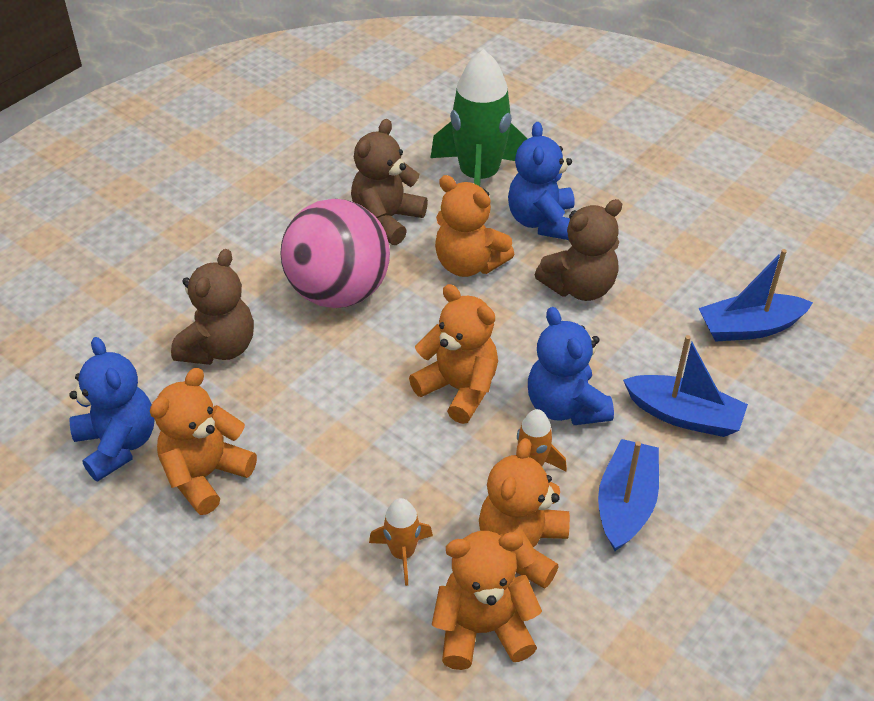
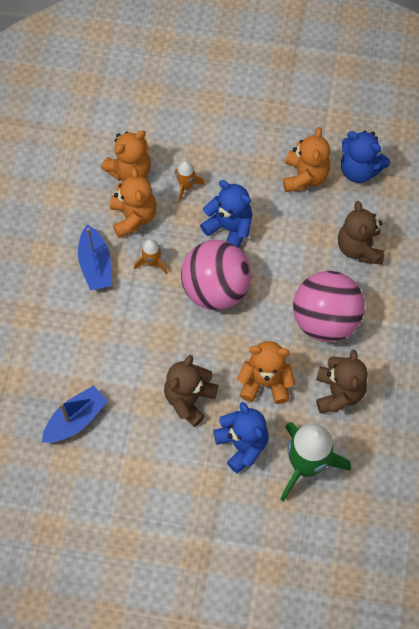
camera: 150 degrees right, 20 degrees up
(459, 389) = (216, 289): orange teddy bear -> pink ball
(565, 406) = (154, 307): blue teddy bear -> blue teddy bear (229, 228)
(684, 415) = (88, 334): blue boat -> none

